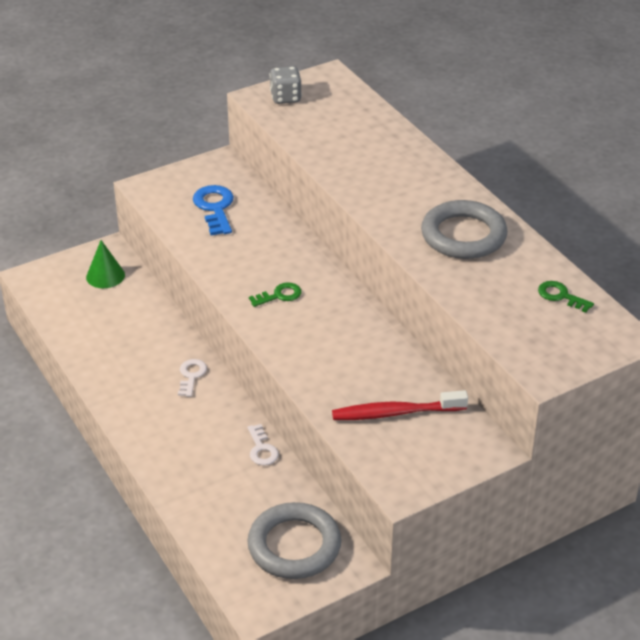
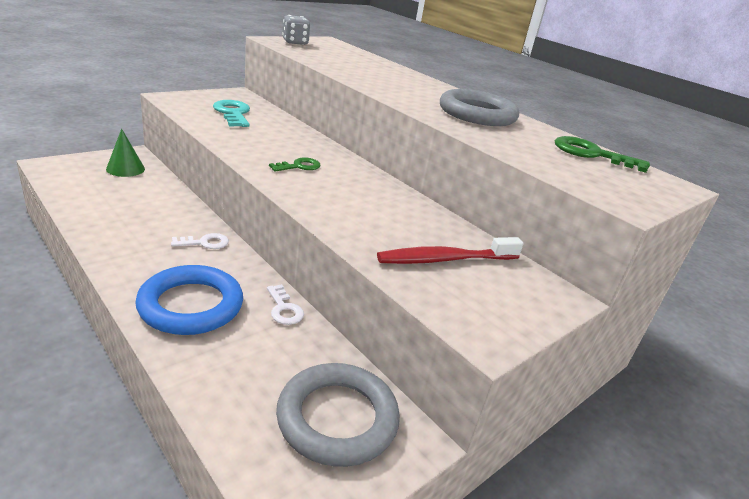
camera: 15 degrees left, 10 degrees down
(182, 447) = (191, 305): none -> blue ring
(191, 376) = (205, 243): white key -> white key turned 75 degrees clockwise
(215, 208) = (233, 113): blue key -> turquoise key
(561, 296) = (591, 154): green key -> green key, size x1.60

